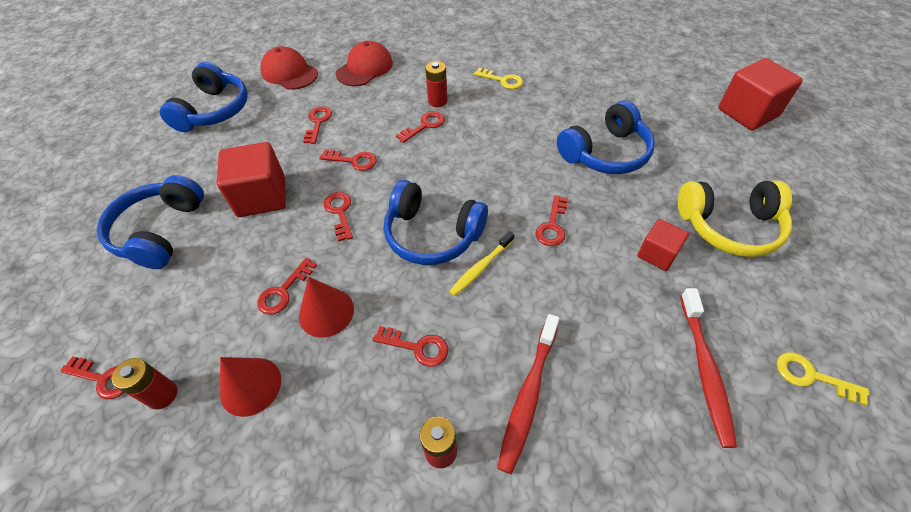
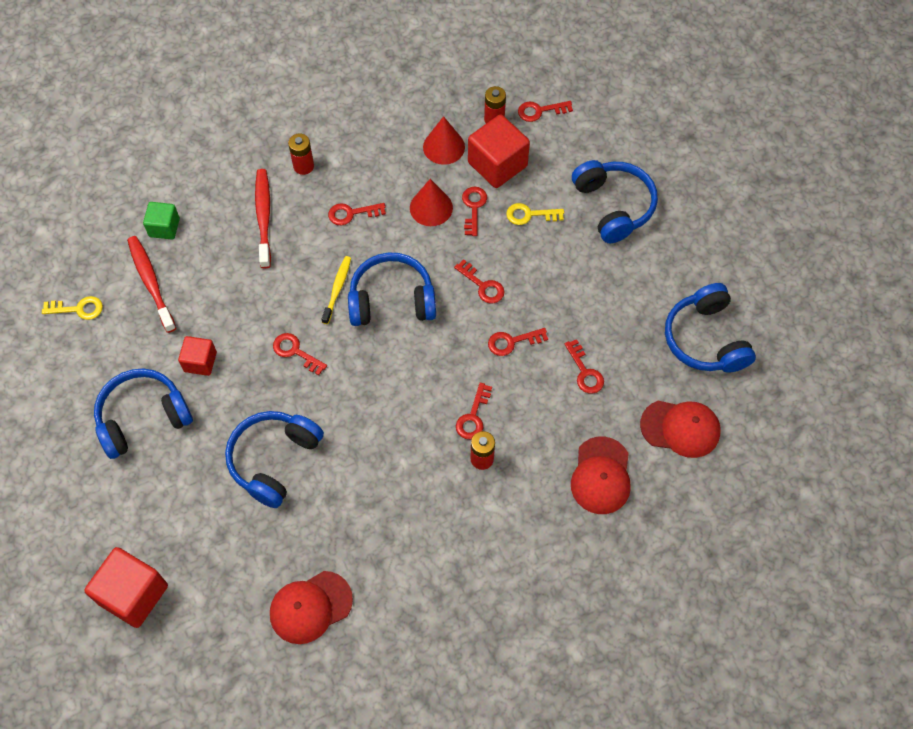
camera: 150 degrees right, 10 degrees up
(262, 197) = (562, 270): red cube -> red cube (497, 164)
(502, 80) = (428, 527): yellow key -> yellow key (530, 215)
(552, 226) = (295, 352): red key -> red key turned 45 degrees counterclockwise
(608, 69) = (310, 607): none -> red cap
(675, 446) = (164, 227): none -> green cube
(729, 226) = (143, 418): yellow headphones -> blue headphones

